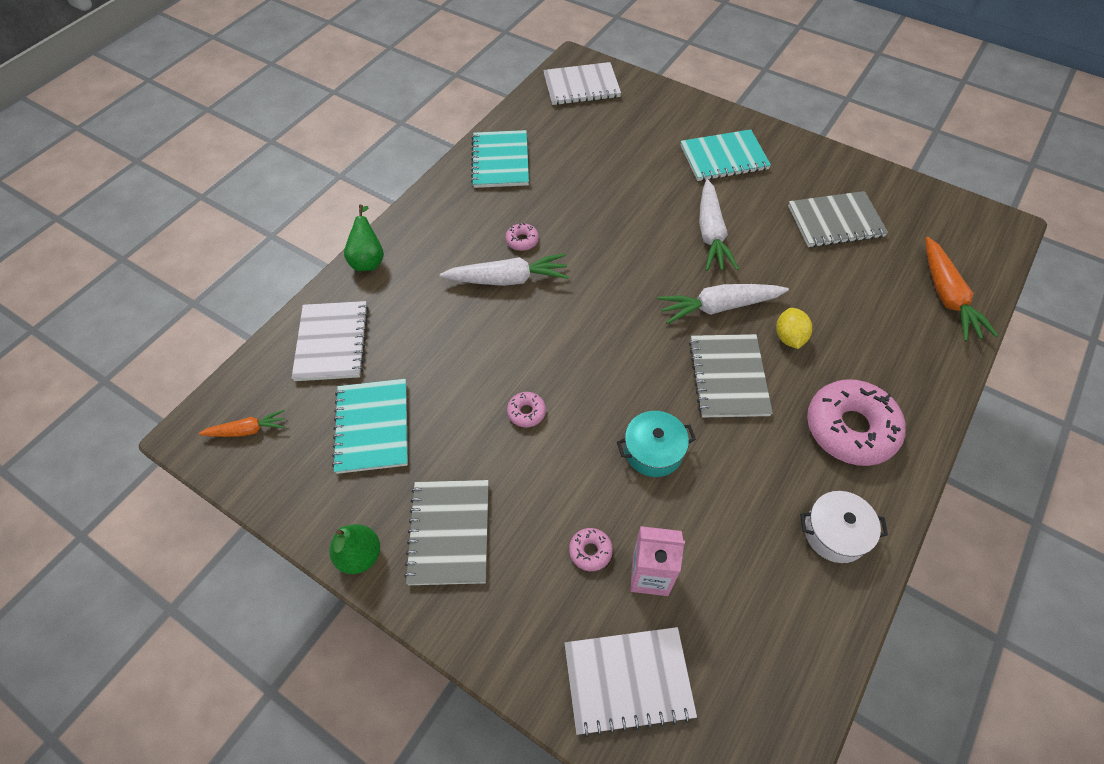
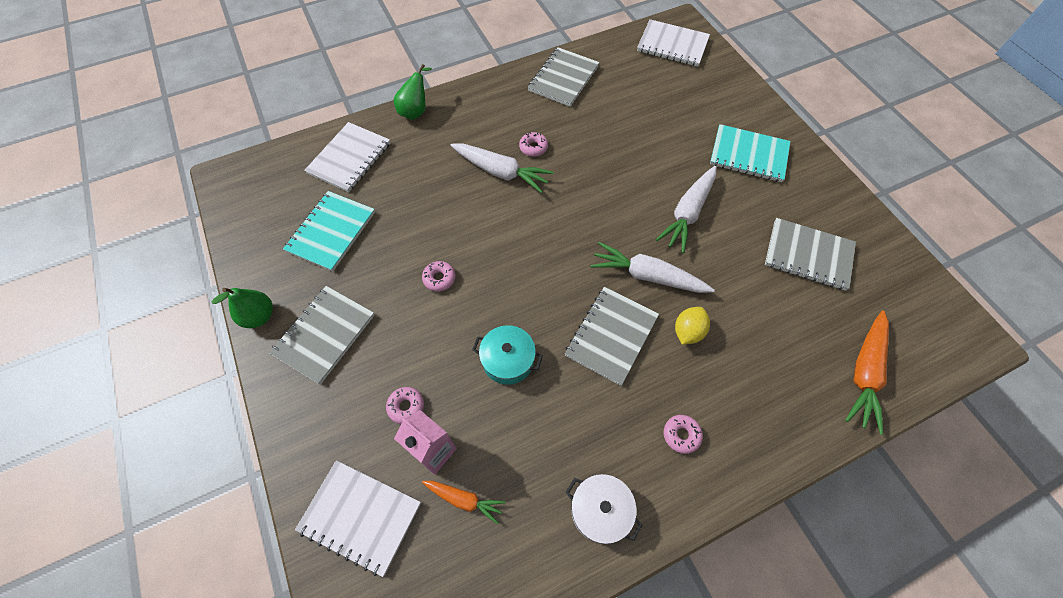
camera: 30 degrees right, 5 degrees up
(247, 430) = (256, 192): orange carrot -> orange carrot (464, 499)
(500, 161) = (563, 78): turquoise notebook -> grey notebook
(850, 428) = (681, 435): pink donut -> pink donut, size x0.43

